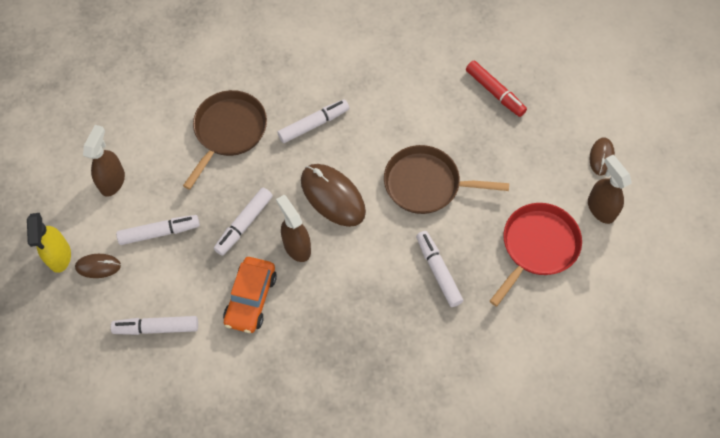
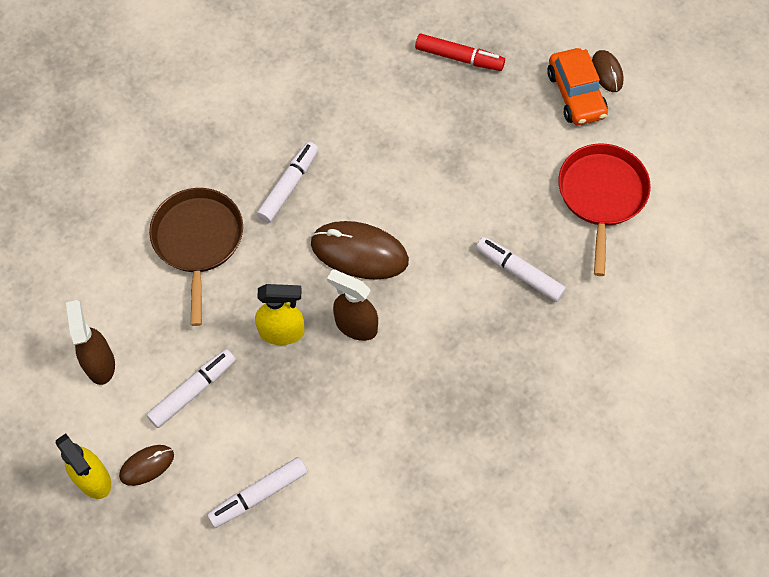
camera: 30 degrees left, 0 degrees up
(244, 224) = (282, 332): white marker -> yellow spray bottle
(251, 299) = (342, 407): orange car -> orange car (575, 94)
(426, 184) = (449, 189): brown pan -> none
(600, 208) = (638, 125): brown spray bottle -> none

